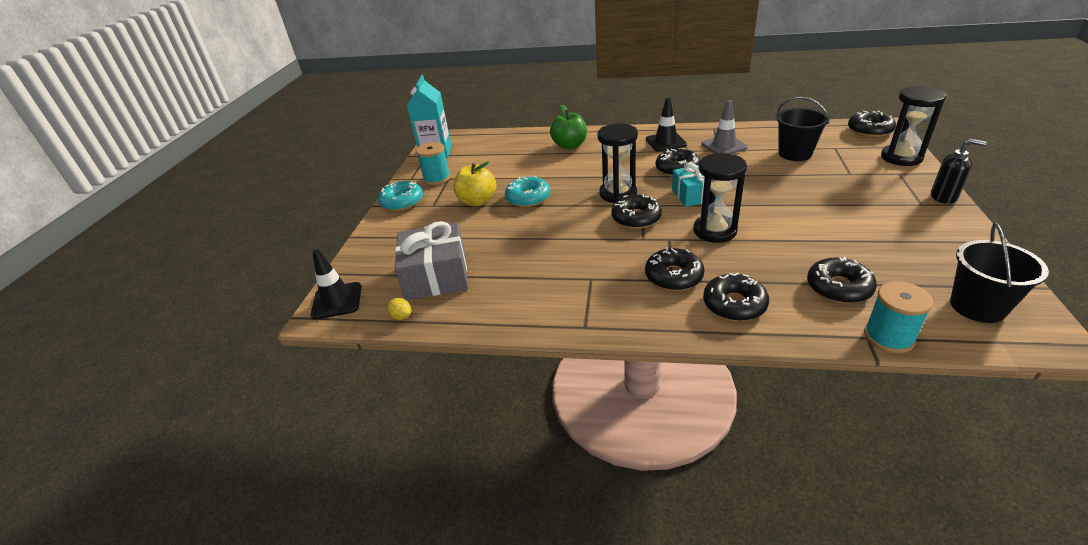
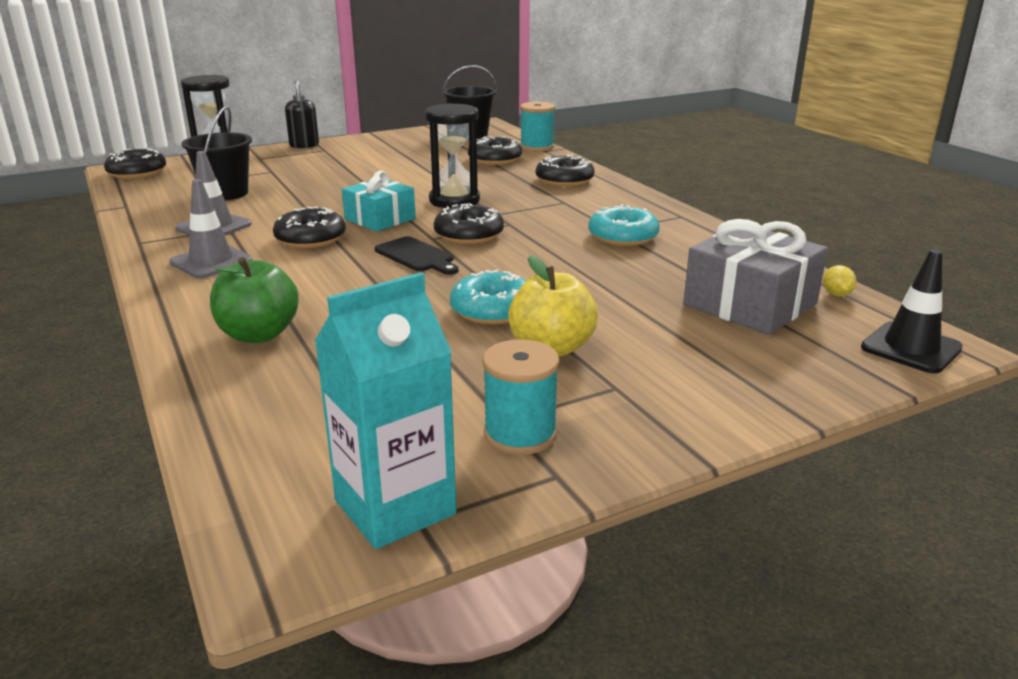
camera: 130 degrees left, 10 degrees down
(402, 202) = (650, 431): turquoise donut -> turquoise donut (623, 236)
(618, 193) = (416, 256): black hourglass -> black cutting board
(666, 142) = (211, 262): black traffic cone -> grey traffic cone
(673, 276) = (557, 202): black donut -> none

